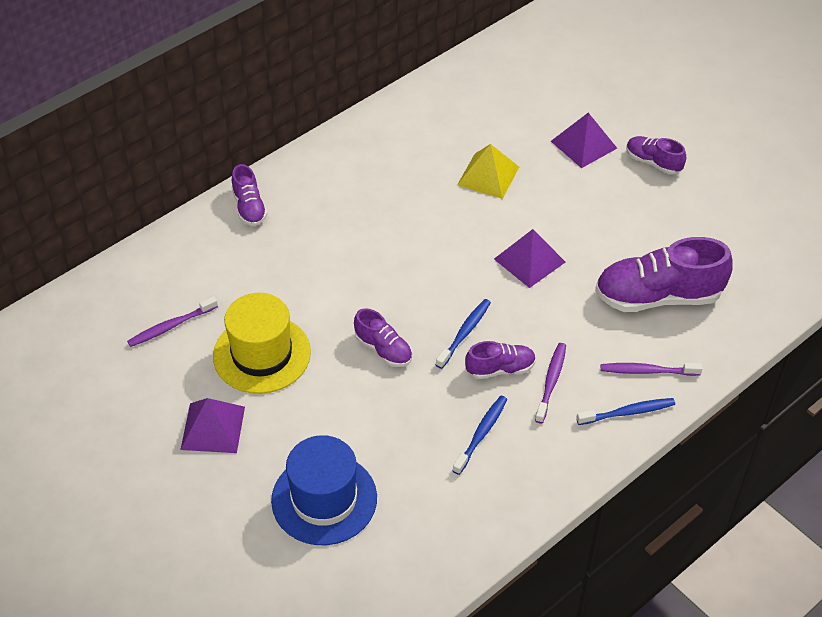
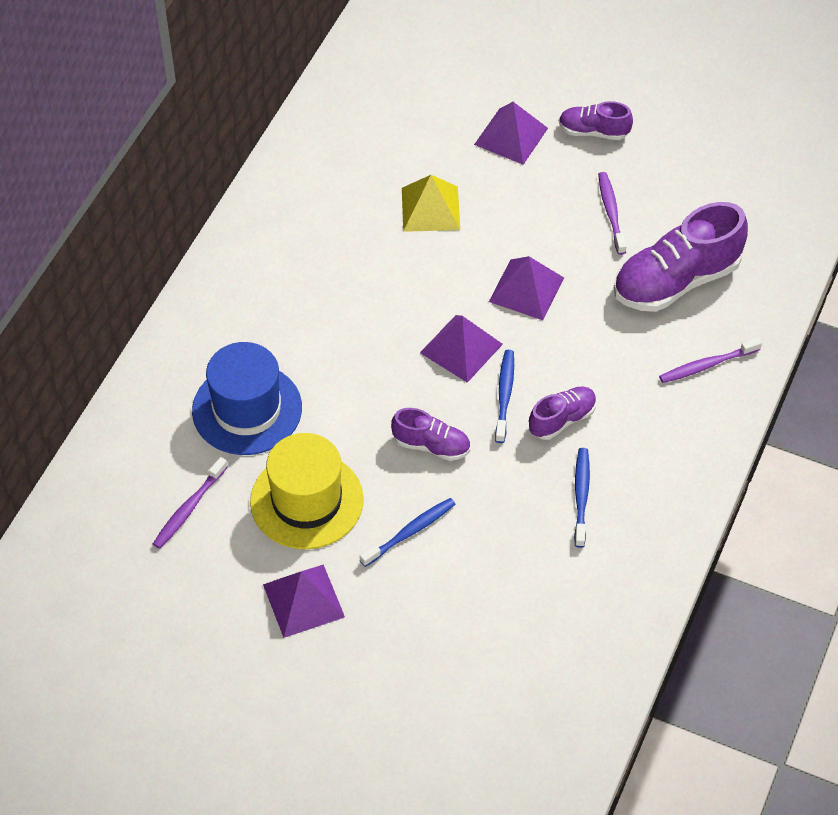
camera: 25 degrees left, 5 degrees up
(249, 208) = (192, 340): purple shoe -> none
(324, 499) = (463, 627): blue hat -> blue hat (247, 409)
(450, 285) = (461, 348): none -> purple pyramid
(551, 382) = (619, 413): purple toothbrush -> purple toothbrush (611, 212)
(628, 412) = (711, 416): blue toothbrush -> blue toothbrush (410, 532)

